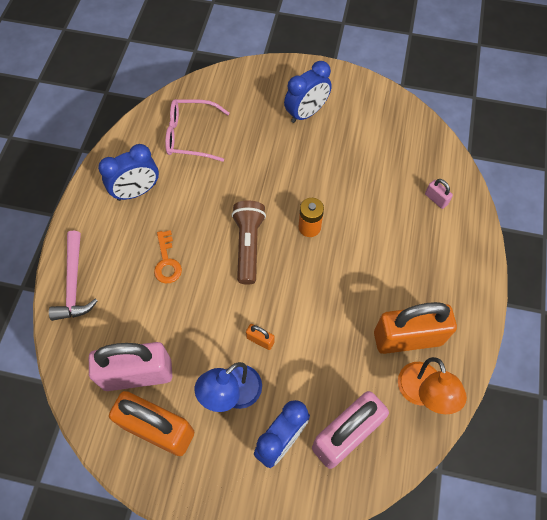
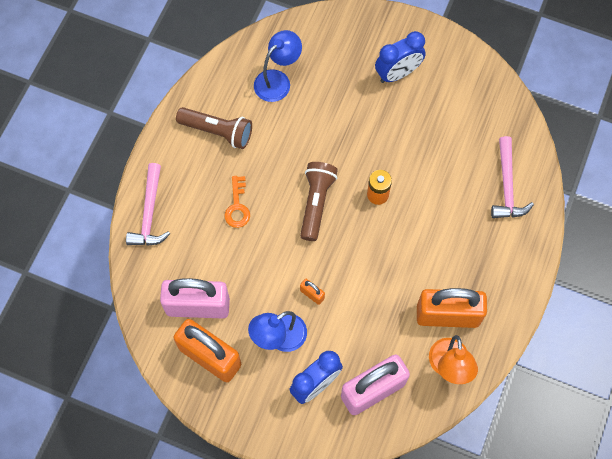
camera: 10 degrees right, 5 degrees up
(137, 192) = (218, 131): blue clock -> brown flashlight
(190, 135) = (277, 80): pink glasses -> blue lamp
(436, 199) = (507, 186): pink padlock -> pink hammer

